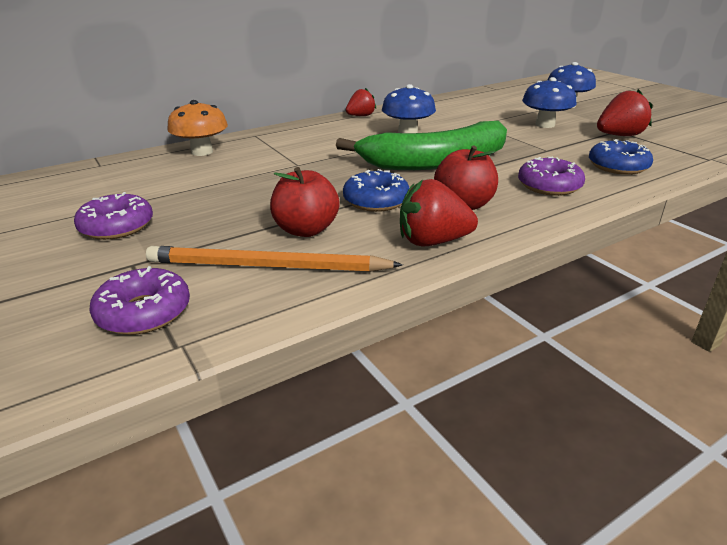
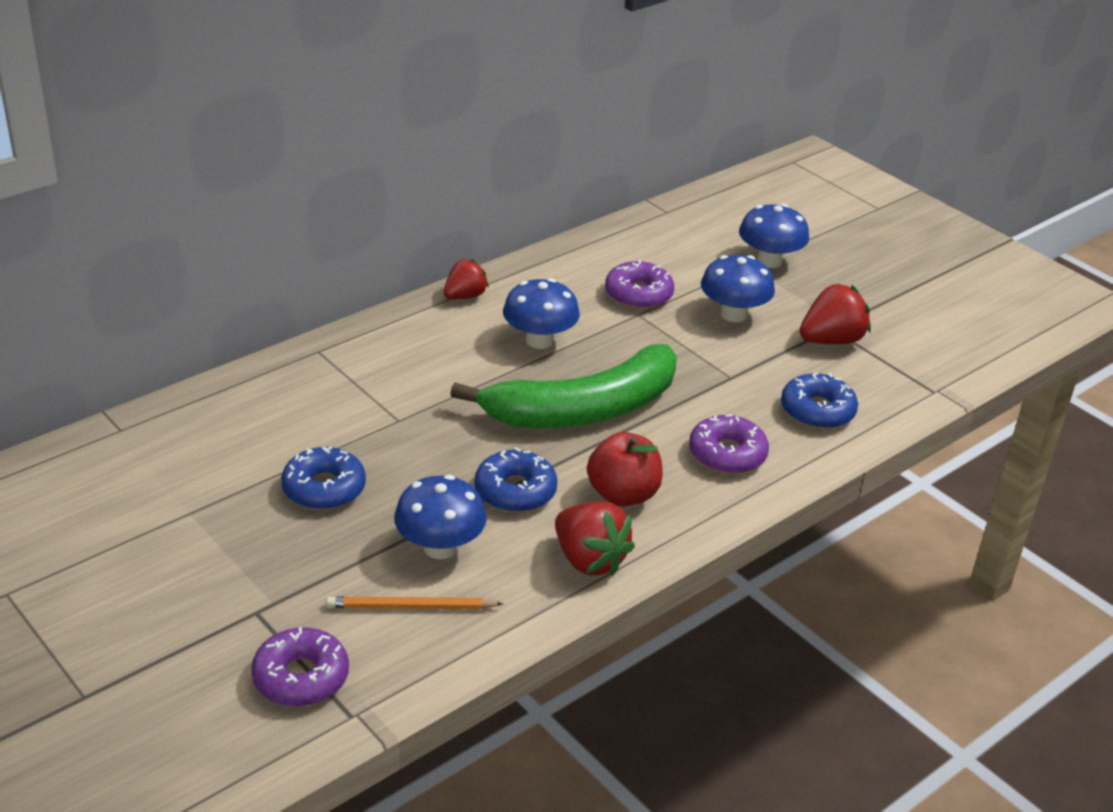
camera: 10 degrees left, 5 degrees up
(117, 226) = (207, 551): purple donut -> purple donut (638, 294)
(202, 152) = (254, 394): orange mushroom -> none
(227, 195) = (324, 488): none -> blue donut
(267, 266) = (410, 607): orange pencil -> orange pencil, size x0.62
(306, 230) = (440, 547): red apple -> blue mushroom
(432, 241) = (589, 560): red strawberry -> red strawberry turned 120 degrees counterclockwise

